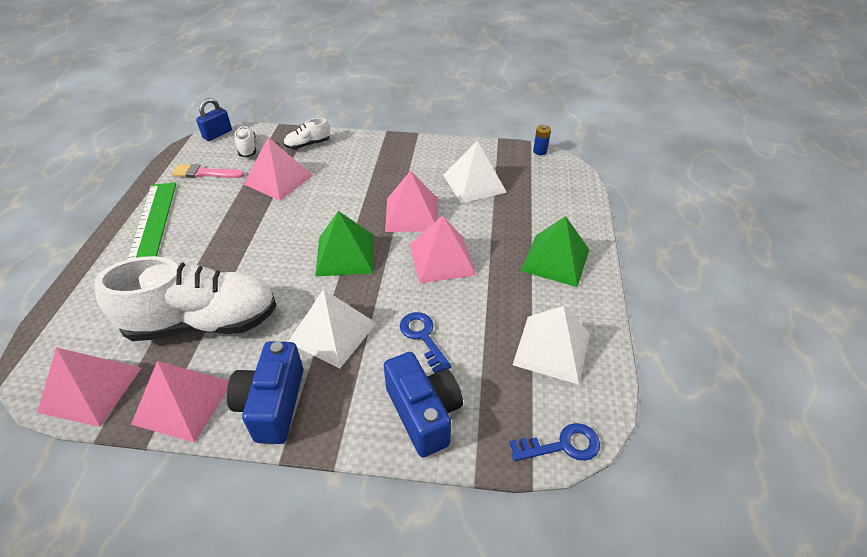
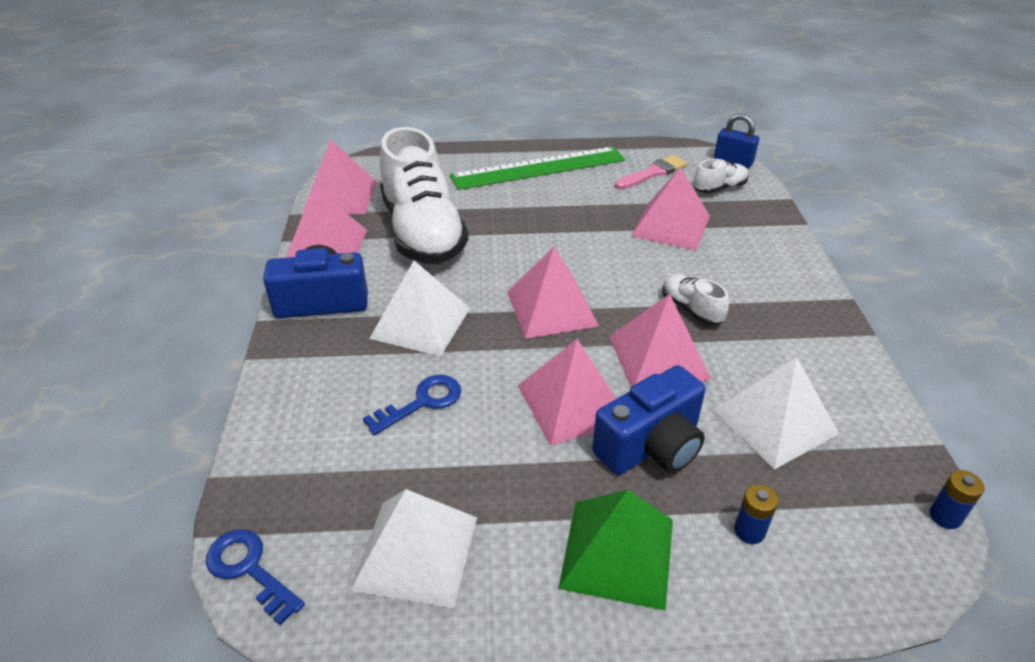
camera: 80 degrees right, 5 degrees down
(205, 173) = (653, 173): pink brush -> pink brush turned 60 degrees clockwise
(308, 144) = (760, 232): white shoe -> white shoe (691, 309)
(345, 254) = (551, 308): green pyramid -> pink pyramid
(423, 413) = (306, 419): blue camera -> blue camera (651, 446)
(544, 210) = (749, 531): none -> blue battery
(562, 445) = (249, 569): blue key -> blue key turned 150 degrees clockwise

